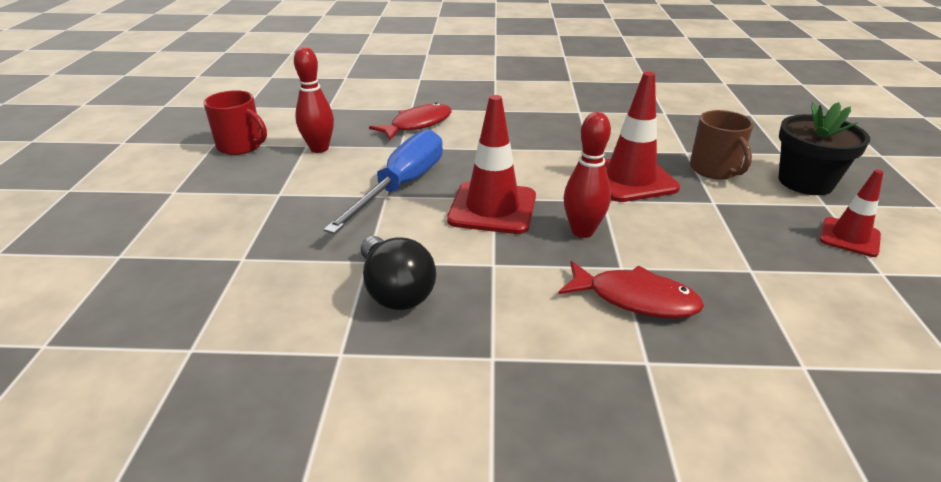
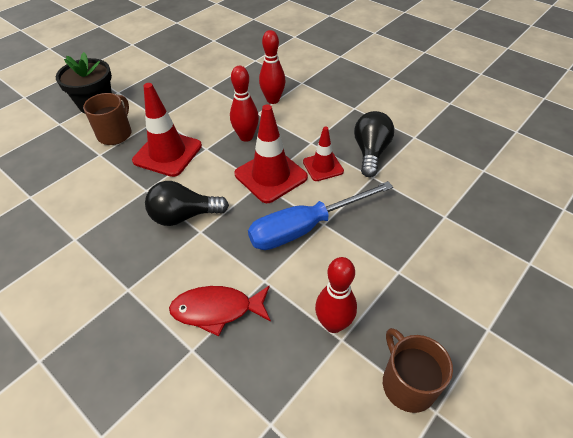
camera: 140 degrees left, 15 degrees up
(241, 146) = (407, 383): red mug -> brown mug
(524, 150) = (184, 216): none -> black light bulb
(635, 299) = (273, 100): red fish -> red bowling pin
(849, 237) = (146, 77): red traffic cone -> red traffic cone (323, 166)

